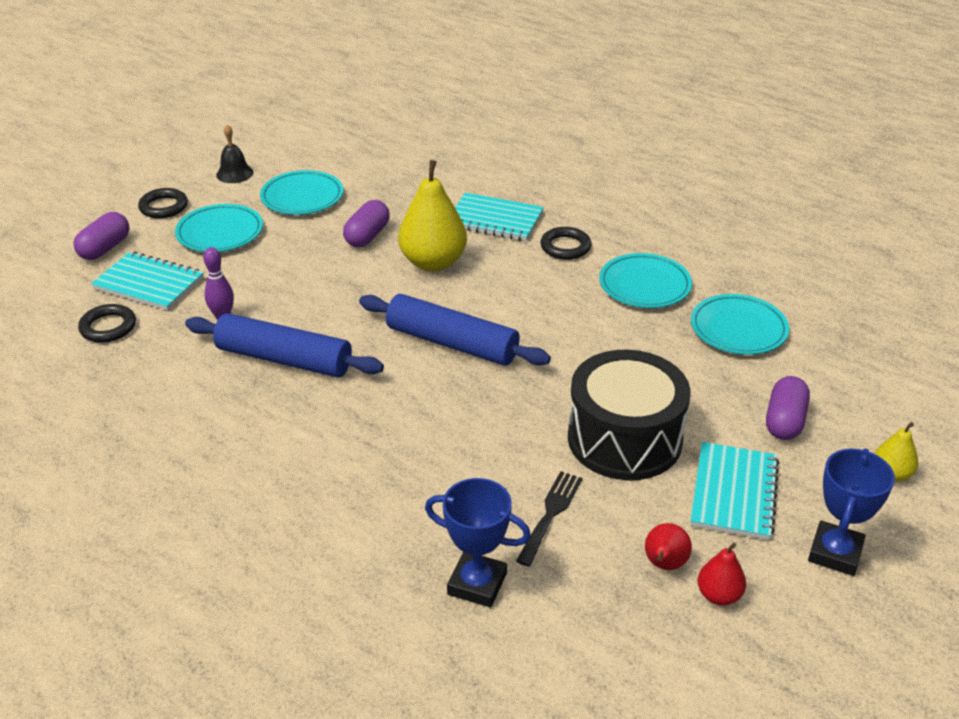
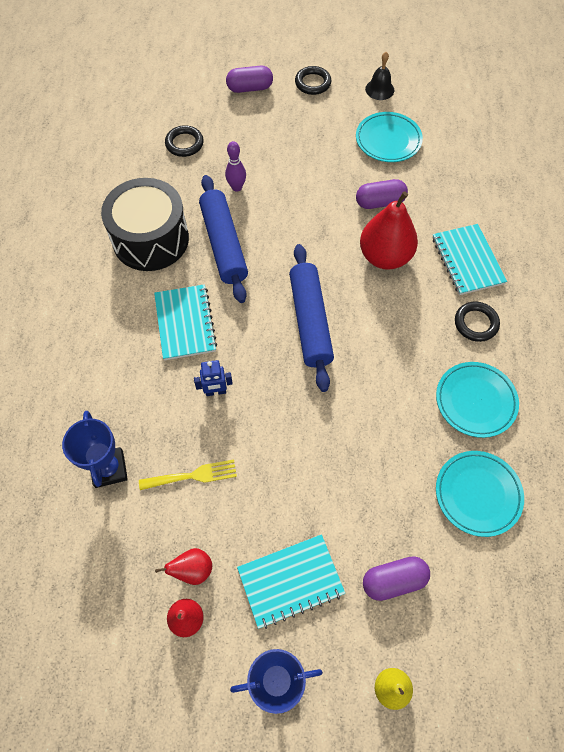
camera: 55 degrees right, 25 degrees up
(149, 283) = (236, 132): turquoise notebook -> turquoise notebook (185, 323)
(220, 233) = (312, 128): turquoise plate -> none
(433, 262) = (385, 256): yellow pear -> red pear
(464, 449) = (216, 392): none -> blue robot
(550, 514) = (193, 475): black fork -> yellow fork
(624, 439) = (294, 481): black drum -> black drum (150, 239)

